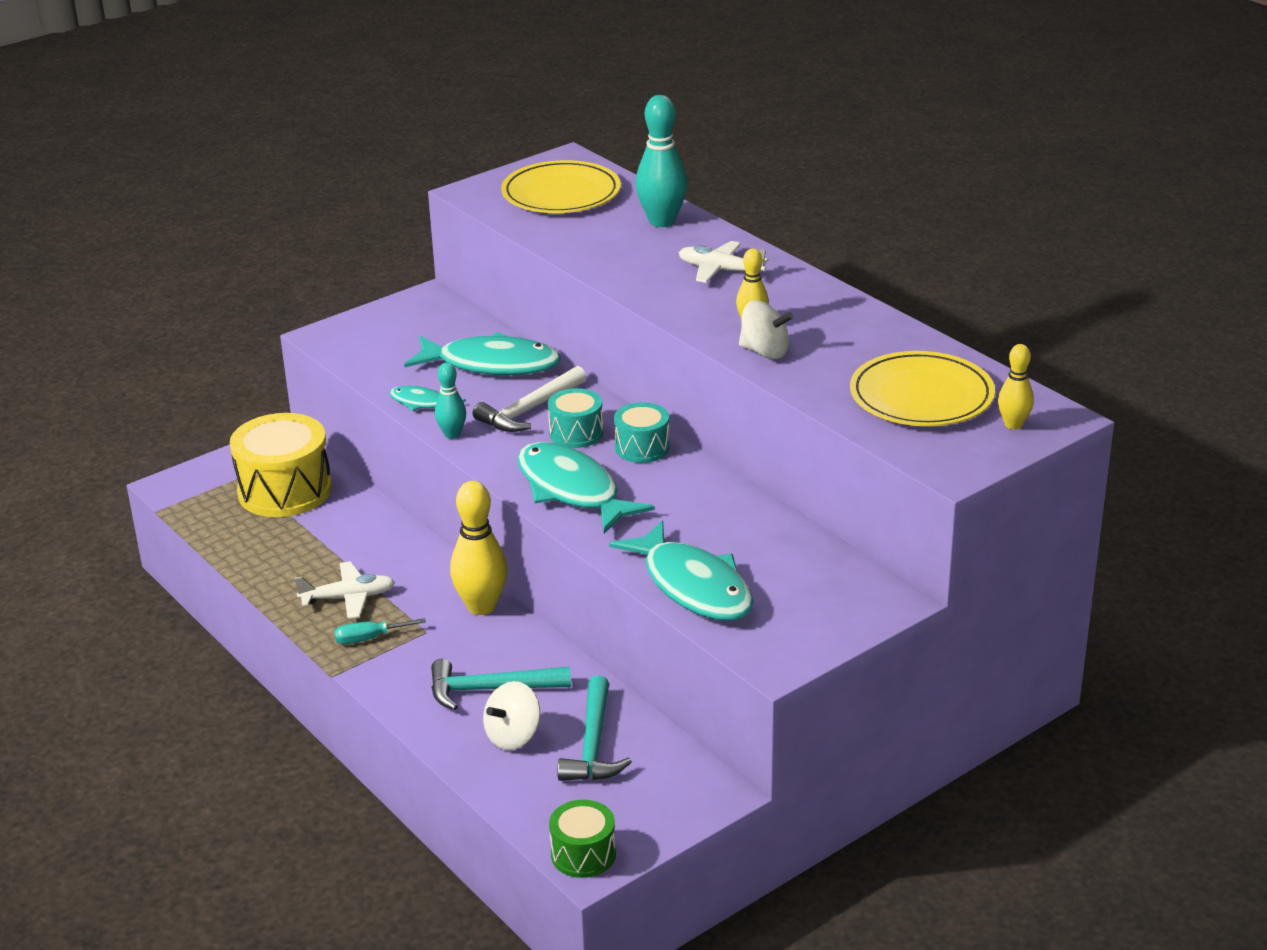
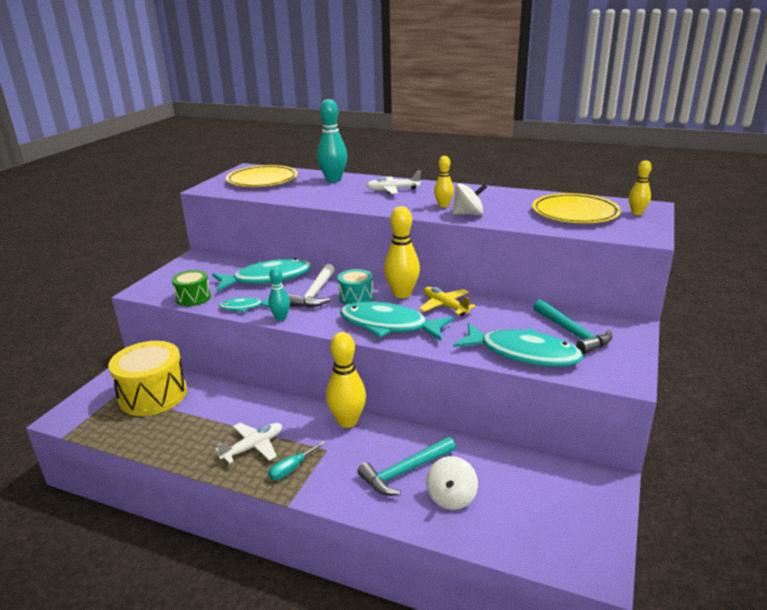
camera: 30 degrees left, 5 degrees down
(583, 854) = (585, 564): green drum -> green drum (193, 298)
(593, 744) = (505, 481): turquoise hammer -> turquoise hammer (572, 333)
(642, 448) = (402, 294): turquoise drum -> yellow bowling pin
(677, 486) = (445, 306): none -> yellow plane

